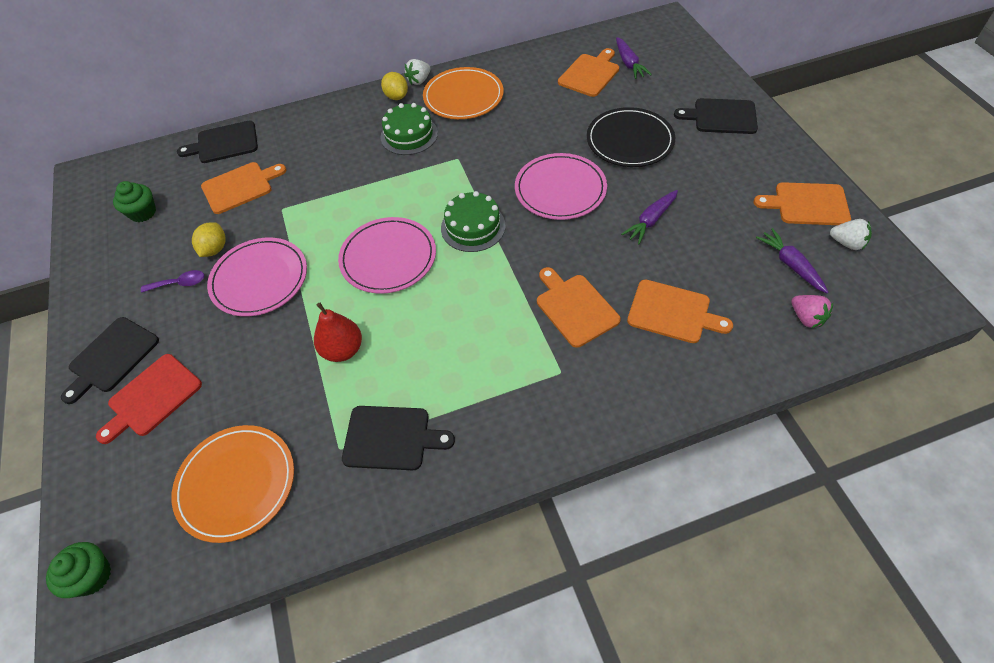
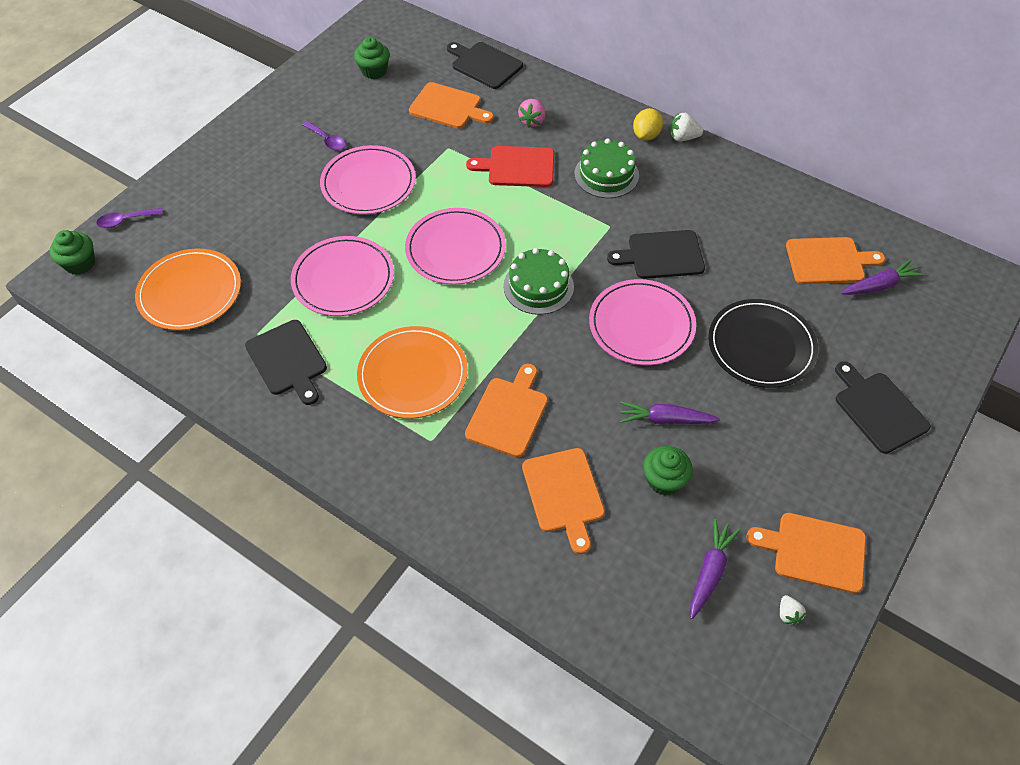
camera: 50 degrees right, 0 degrees up
(84, 501) = (126, 220): none -> purple spoon
(112, 357) = (238, 151): black cutting board -> black cutting board (662, 255)
(152, 397) = (223, 197): red cutting board -> red cutting board (517, 167)
(215, 249) = (375, 137): yellow lemon -> none
(343, 350) = (343, 279): red pear -> pink plate
(463, 97) = (694, 182): orange plate -> orange plate (413, 375)
(629, 64) = (880, 285): purple carrot -> purple carrot turned 150 degrees counterclockwise
(700, 249) = (664, 480): none -> green cupcake
(806, 318) = (649, 615): pink strawberry -> pink strawberry (532, 121)
(807, 204) = (814, 551): orange cutting board -> orange cutting board turned 45 degrees counterclockwise
(847, 243) = (788, 614): white strawberry -> white strawberry, size x0.64

